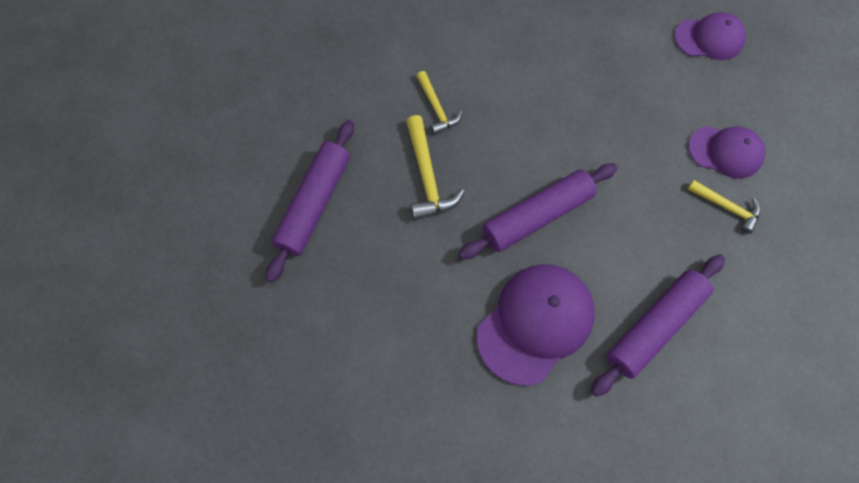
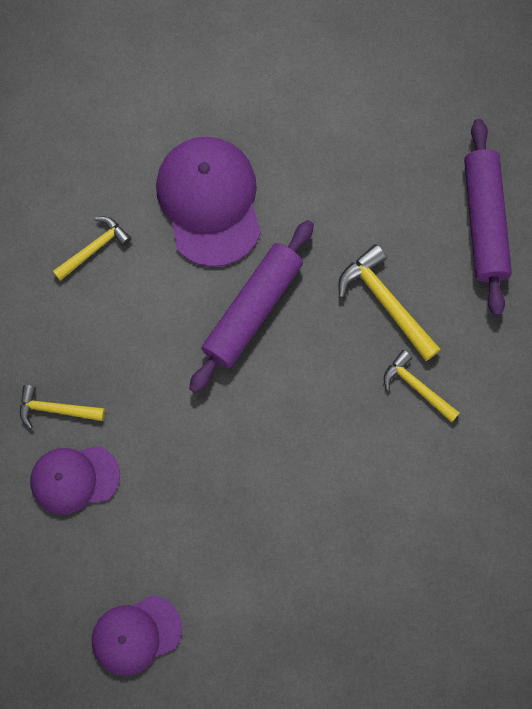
camera: 155 degrees right, 5 degrees up
(535, 323) = (209, 202): purple cap -> purple cap turned 150 degrees clockwise
(654, 326) = (94, 248): purple rolling pin -> yellow hammer

